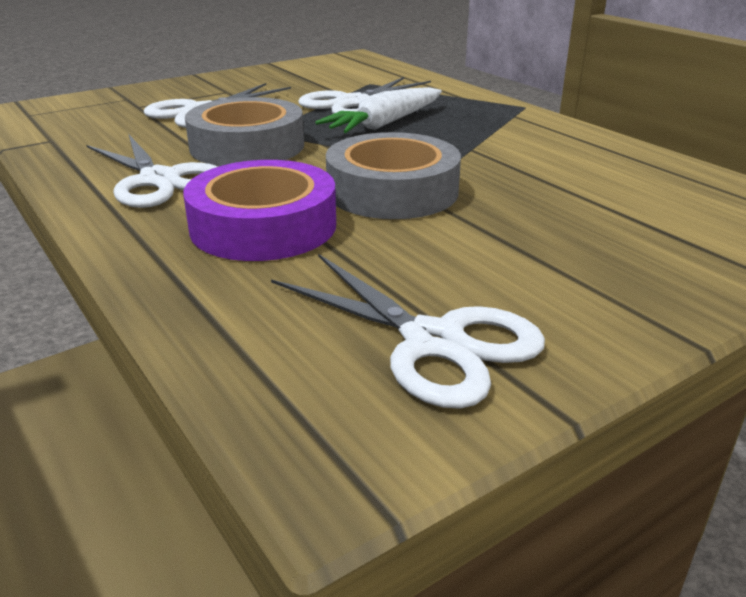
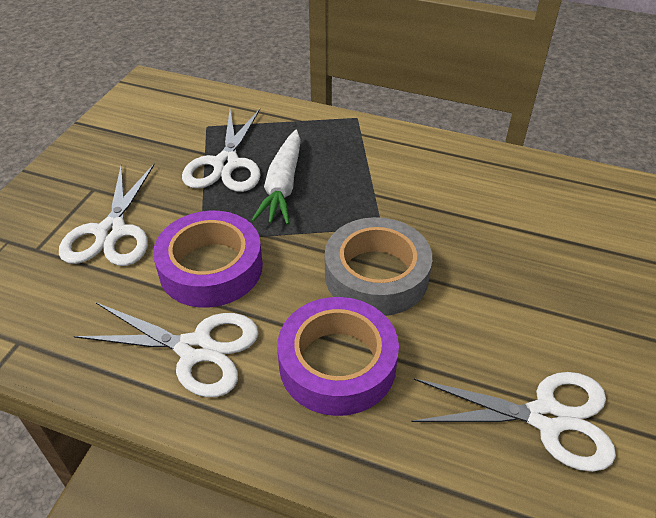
camera: 35 degrees left, 15 degrees up
(247, 146) = (211, 267): grey tape -> purple tape

